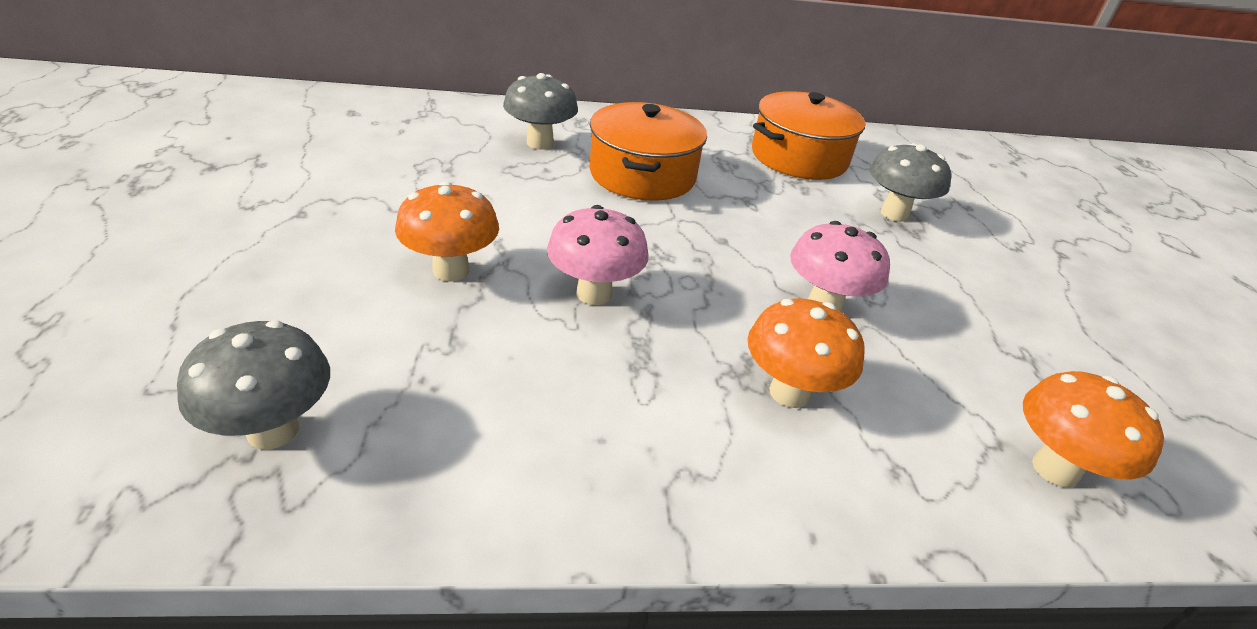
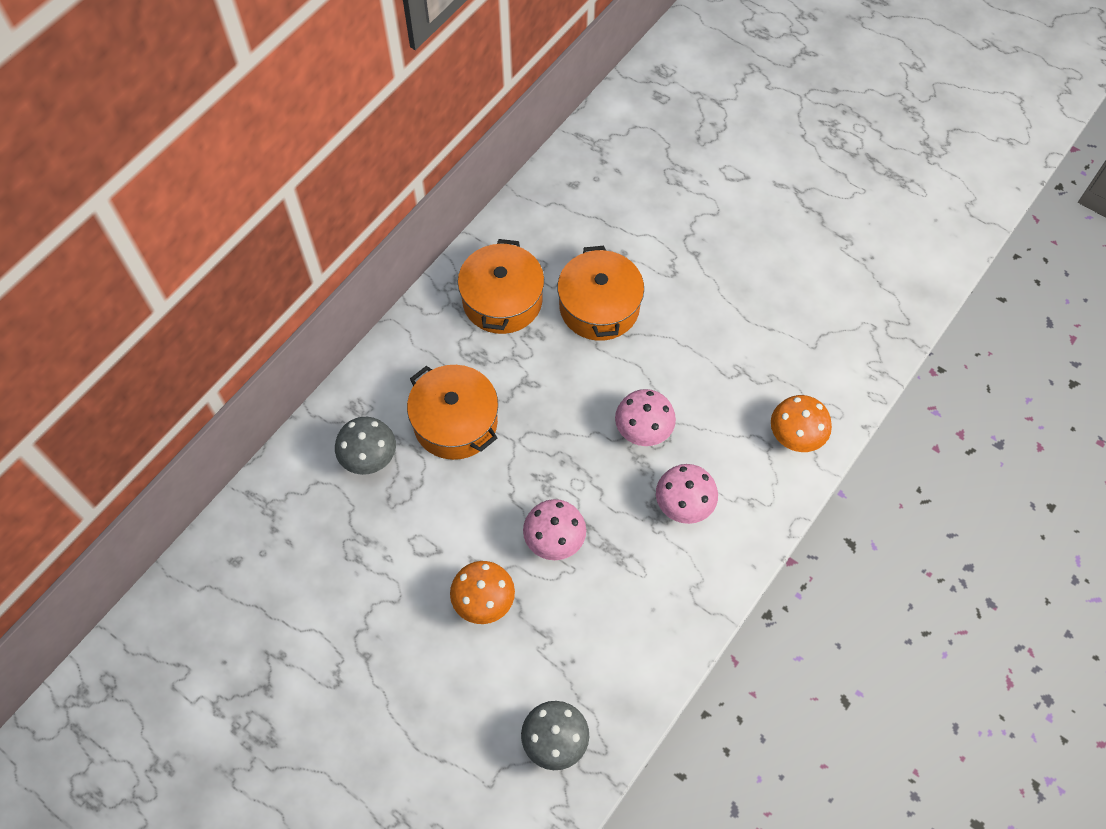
camera: 45 degrees left, 25 degrees up
(789, 393) = (683, 506): orange mushroom -> pink mushroom
(894, 214) = (599, 307): grey mushroom -> orange pot

